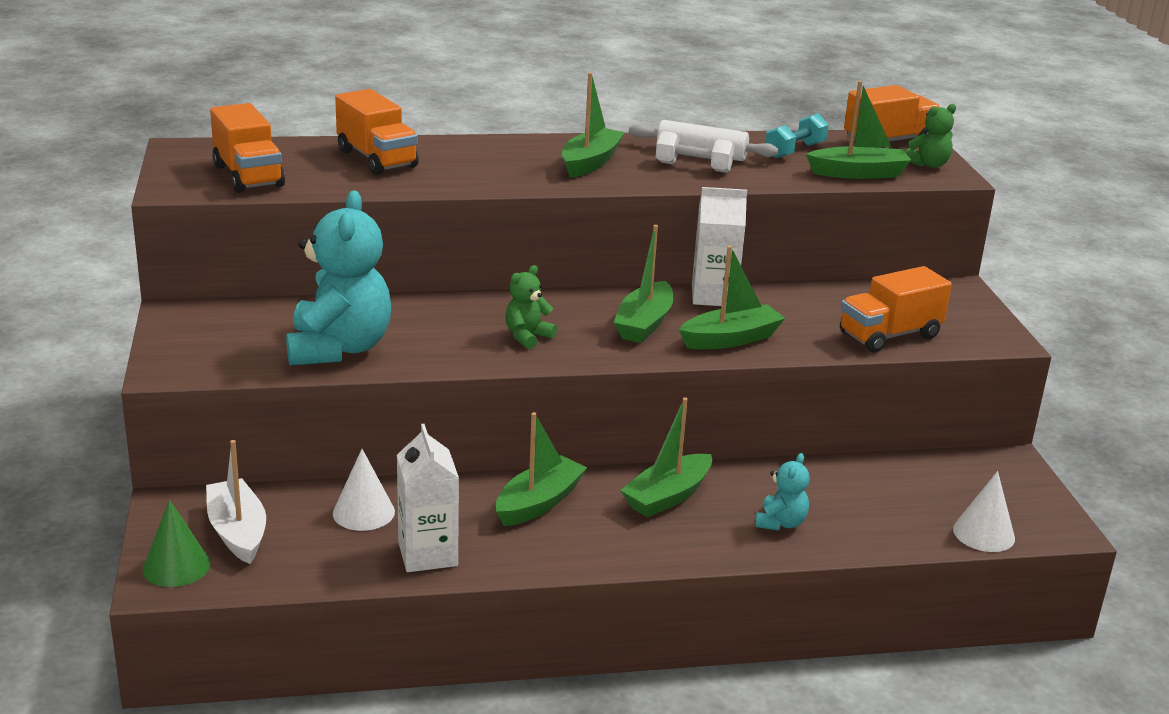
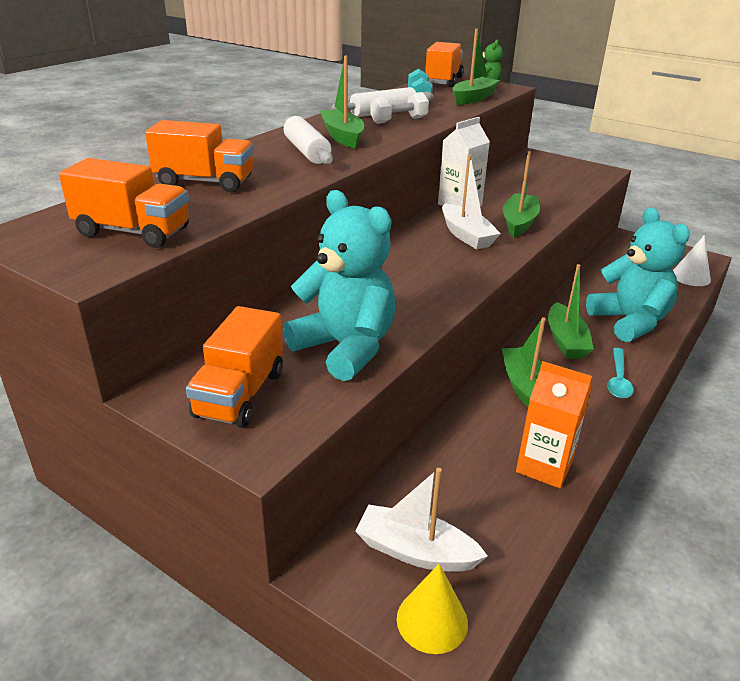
camera: 45 degrees left, 5 degrees up
(176, 566) = (432, 620): green cone -> yellow cone
(363, 512) = (458, 468): white cone -> none
(427, 554) = (544, 466): white carton -> orange carton
(520, 164) = (307, 151): none -> white rolling pin
(527, 337) = (431, 274): green teddy bear -> none
(641, 550) = (618, 379): none -> turquoise spoon
(644, 324) = (466, 235): green boat -> white boat
(780, 523) = (629, 322): turquoise teddy bear -> turquoise teddy bear, size x2.13
(889, 335) = (567, 188): orange truck -> orange truck (240, 394)

